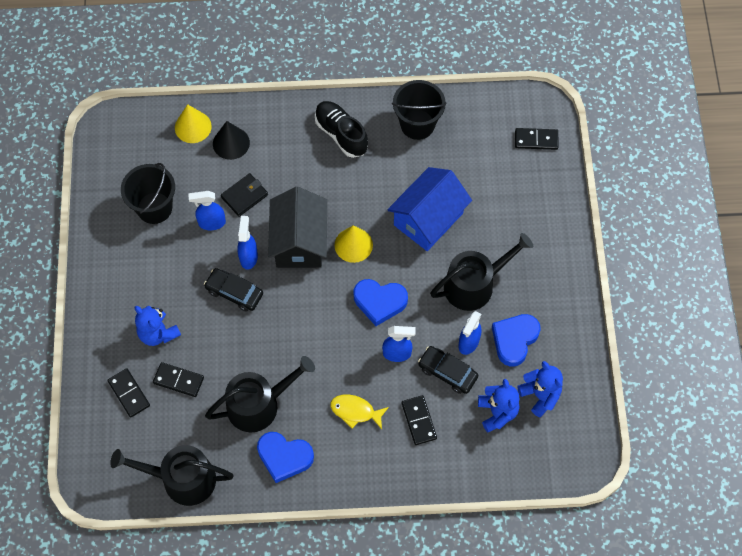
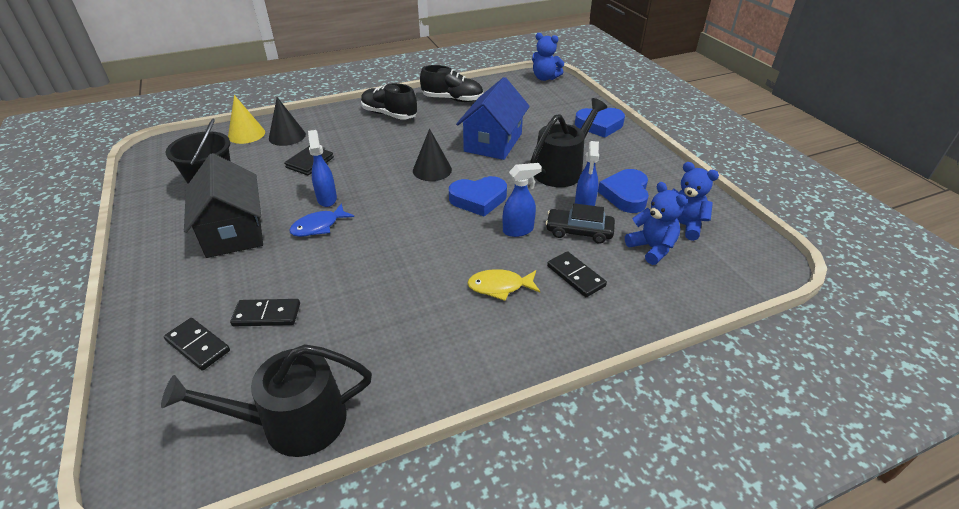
camera: 20 degrees left, 25 degrees down
(158, 333) = (232, 279): blue teddy bear -> blue teddy bear (545, 78)
(211, 223) = (279, 185): blue spray bottle -> none
(234, 292) = (318, 226): black car -> blue fish
(259, 404) = (379, 311): black watering can -> none
(284, 457) = (433, 354): blue heart -> blue heart (599, 125)
(299, 241) = (376, 178): black house -> black house (233, 231)
(353, 245) = (432, 170): yellow cone -> black cone
(417, 124) = (452, 99): black bucket -> black shoe
(536, 140) = (553, 90): black domino -> none

